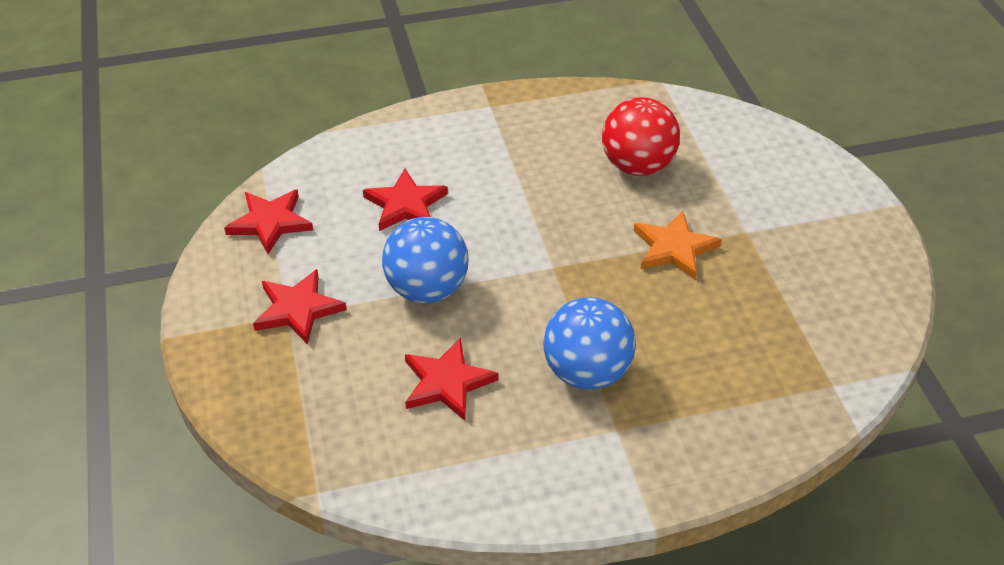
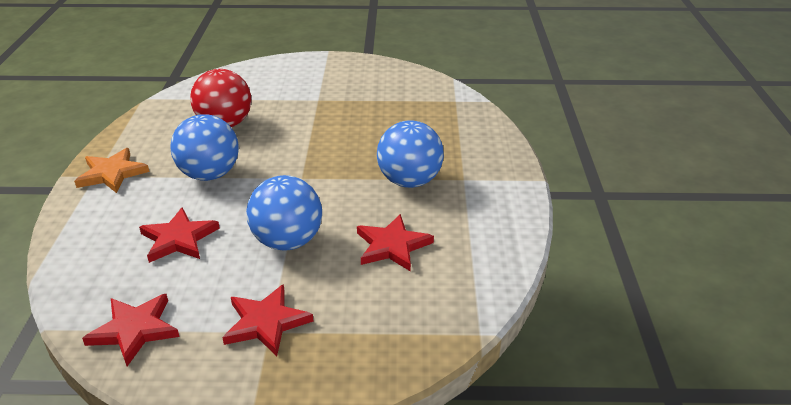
camera: 75 degrees left, 10 degrees down
(526, 188) = (209, 174): none -> blue ball
(674, 248) = (315, 127): orange star -> orange star (112, 173)

